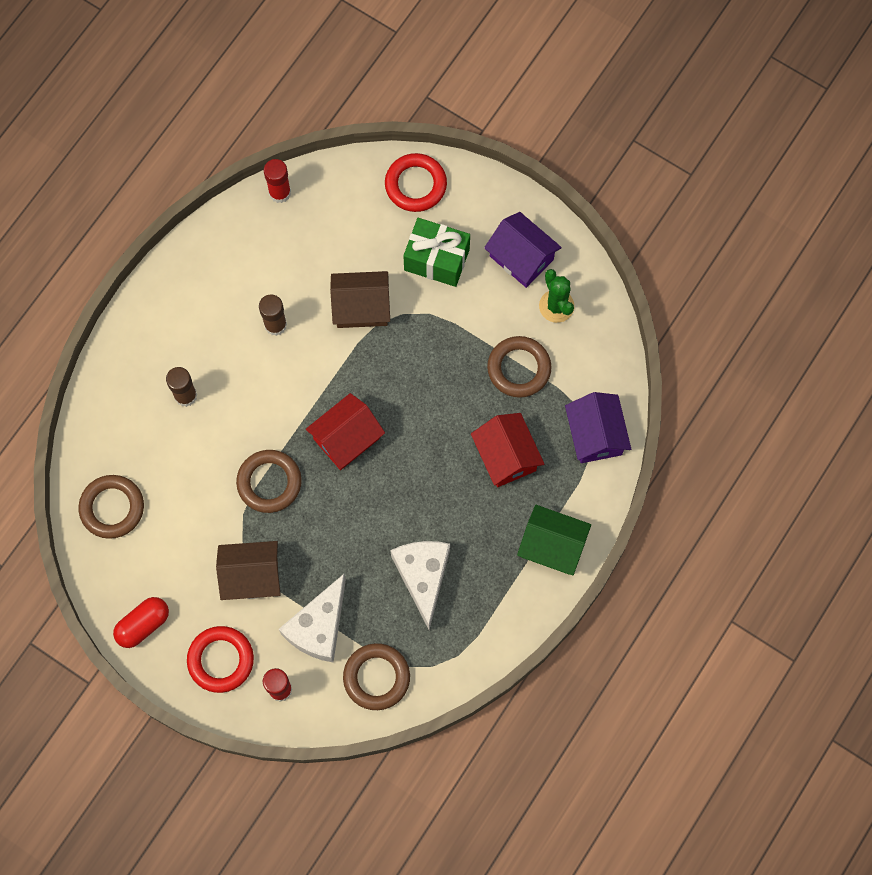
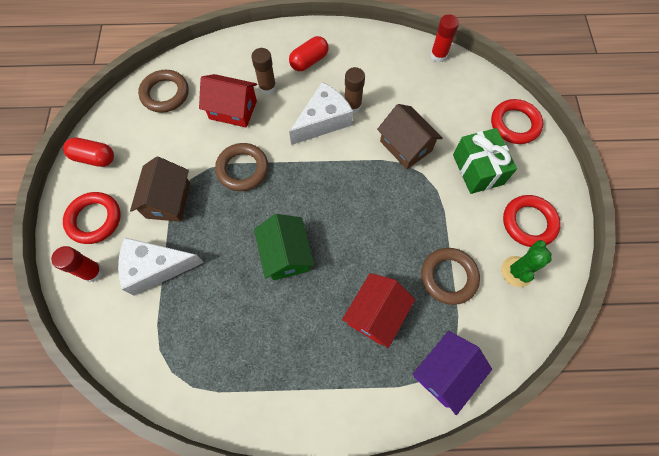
camera: 55 degrees right, 5 degrees down
(184, 330) = (309, 61): none -> red capsule
(252, 576) = (168, 200): brown house -> brown house turned 45 degrees clockwise
(346, 438) = (307, 196): red house -> red house (233, 110)
(376, 677) = (139, 335): brown ring -> none
(423, 577) = (240, 316): white cheese -> white cheese (323, 121)
(521, 258) = (529, 222): purple house -> red ring
(552, 546) = (330, 402): green house -> green house (286, 255)

